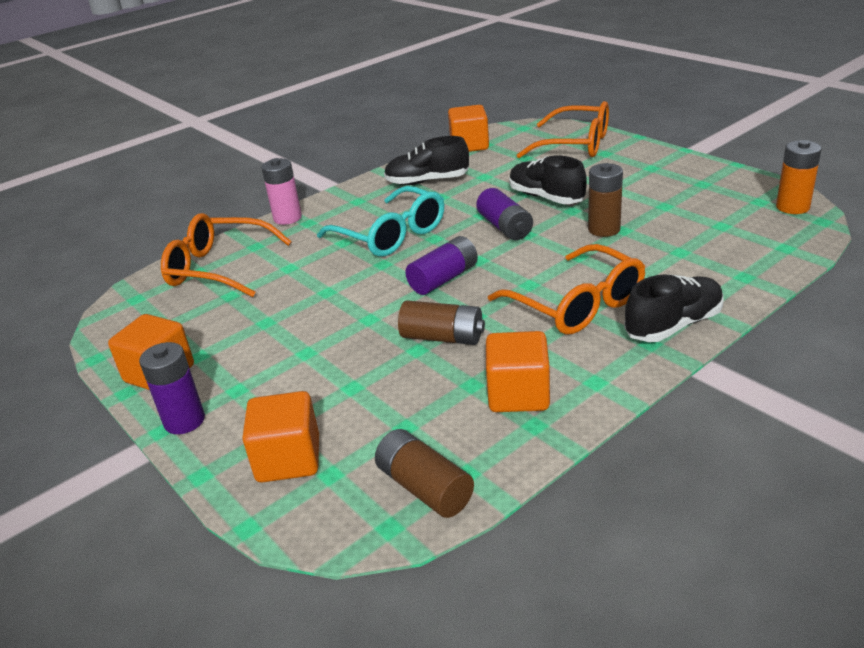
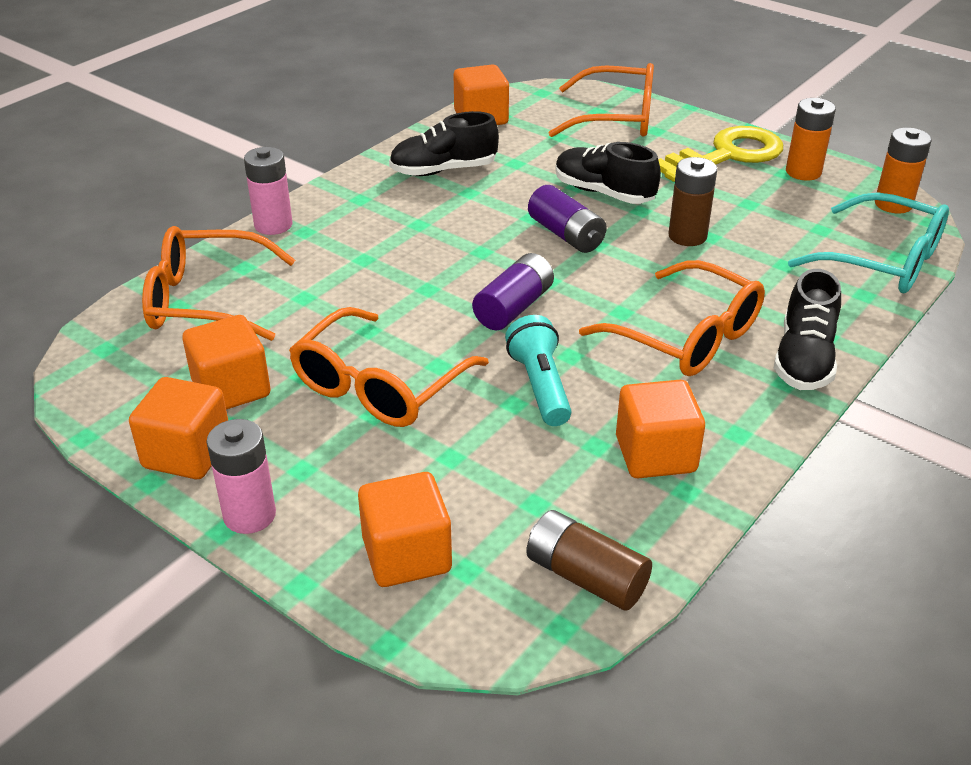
camera: 15 degrees left, 5 degrees up
(184, 421) = (249, 515): purple battery -> pink battery
(210, 329) = (231, 389): none -> orange cube
(318, 332) = (379, 386): none -> orange glasses
(391, 235) = (424, 248): turquoise glasses -> turquoise glasses (883, 261)
(442, 337) = (540, 386): brown battery -> turquoise flashlight
(658, 170) = (728, 155): none -> yellow key
(673, 325) = (804, 359): black shoe -> black shoe turned 150 degrees clockwise
(719, 183) = (803, 172): none -> orange battery

